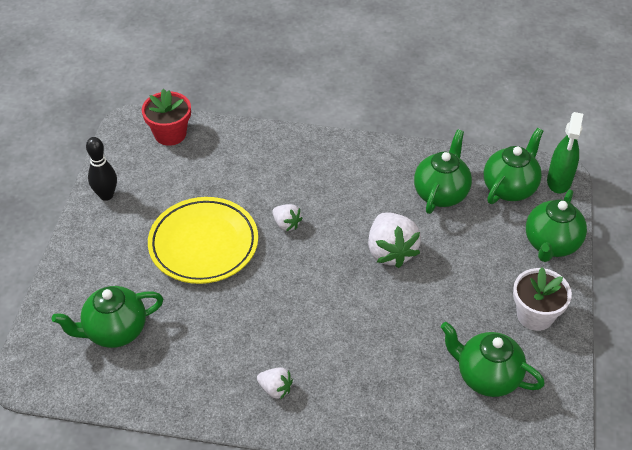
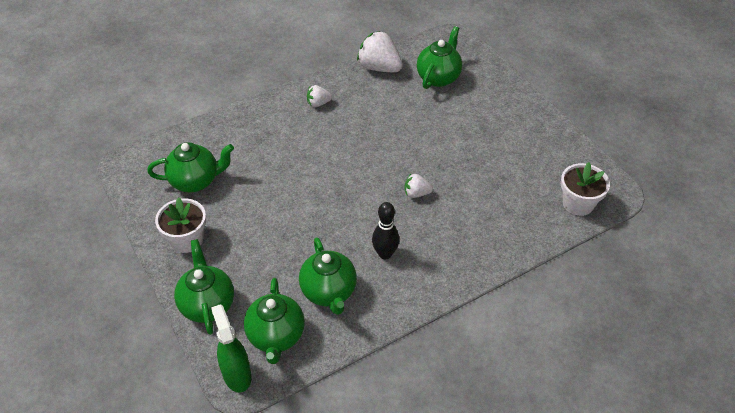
camera: 140 degrees right, 0 degrees up
(106, 195) = (552, 137): black bowling pin -> black bowling pin (385, 254)
(170, 134) = (578, 203): red flower pot -> white flower pot
(203, 244) = (452, 148): yellow plate -> none
(391, 251) = (326, 220): white strawberry -> white strawberry (379, 67)

